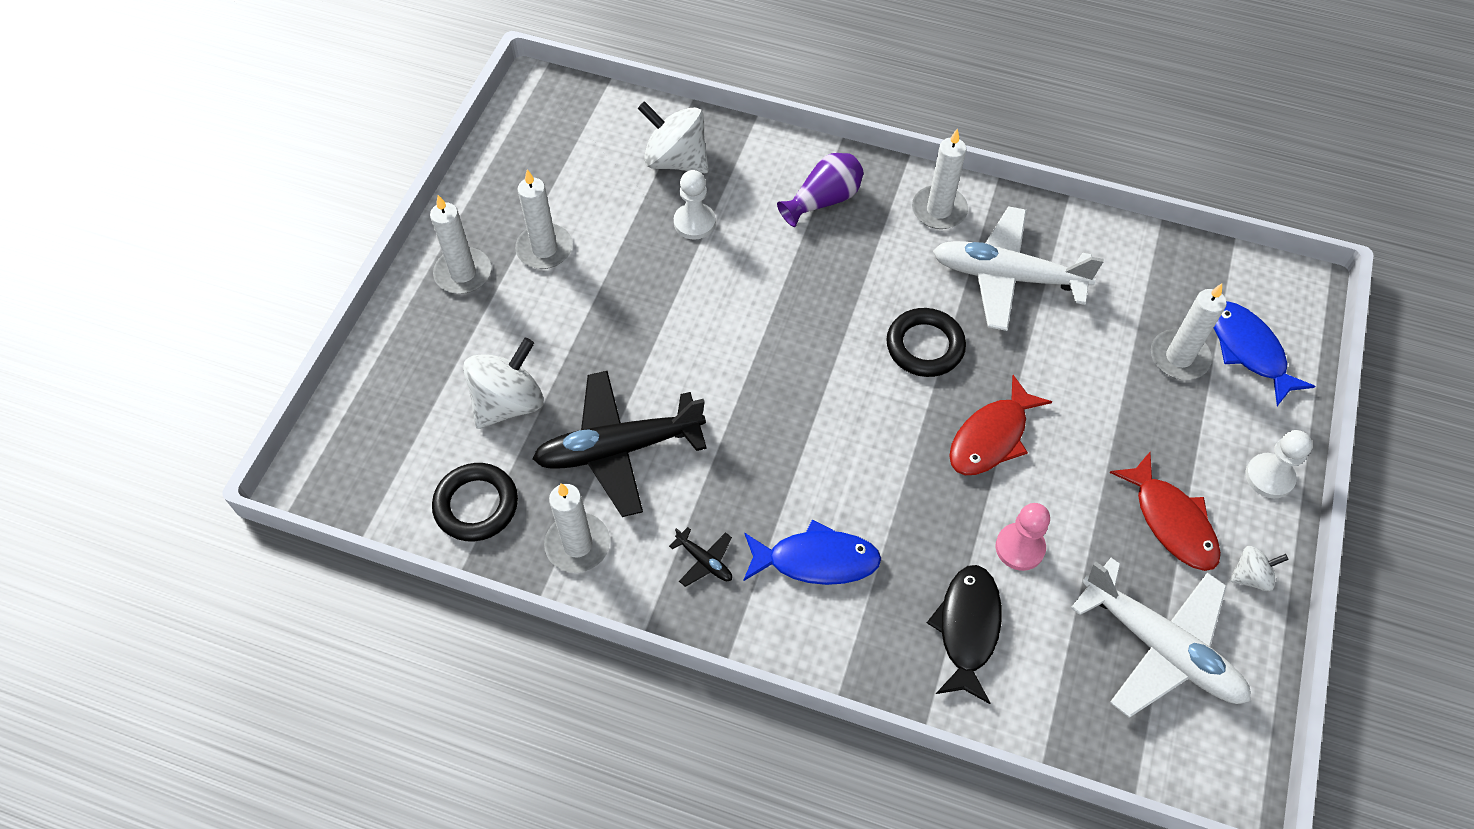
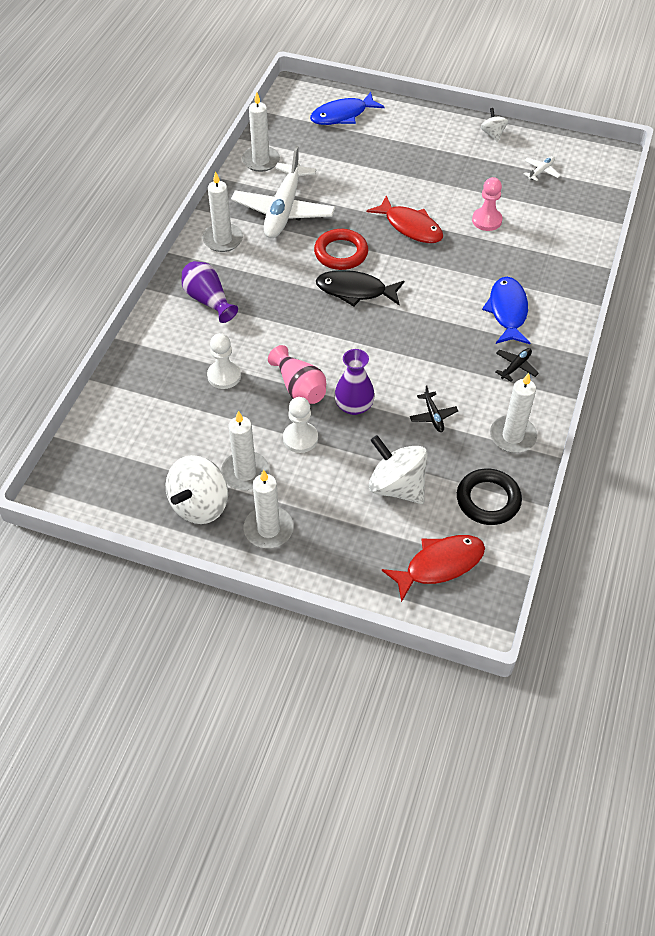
camera: 90 degrees left, 5 degrees down
(618, 449) = (433, 416): black plane -> black plane, size x0.40
(640, 358) = (354, 406): none -> purple vase
(672, 300) = (299, 388): none -> pink vase
(676, 160) = (157, 388): white spinning top -> white spinning top (200, 505)
(925, 346) = (341, 253): black ring -> red ring
(967, 628) = (543, 246): black fish -> black fish (355, 291)
(1161, 647) = (541, 171): white plane -> white plane, size x0.40
(1171, 521) = (462, 159): red fish -> red fish (439, 565)
(1179, 357) = (348, 143): white candle -> white candle (261, 161)
(1269, 477) = (429, 119): white pawn -> white pawn (300, 438)

